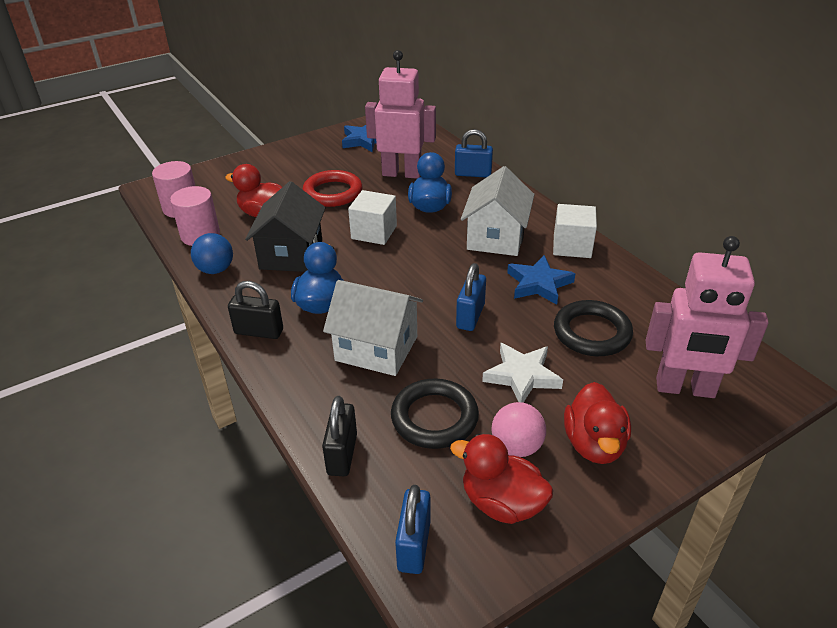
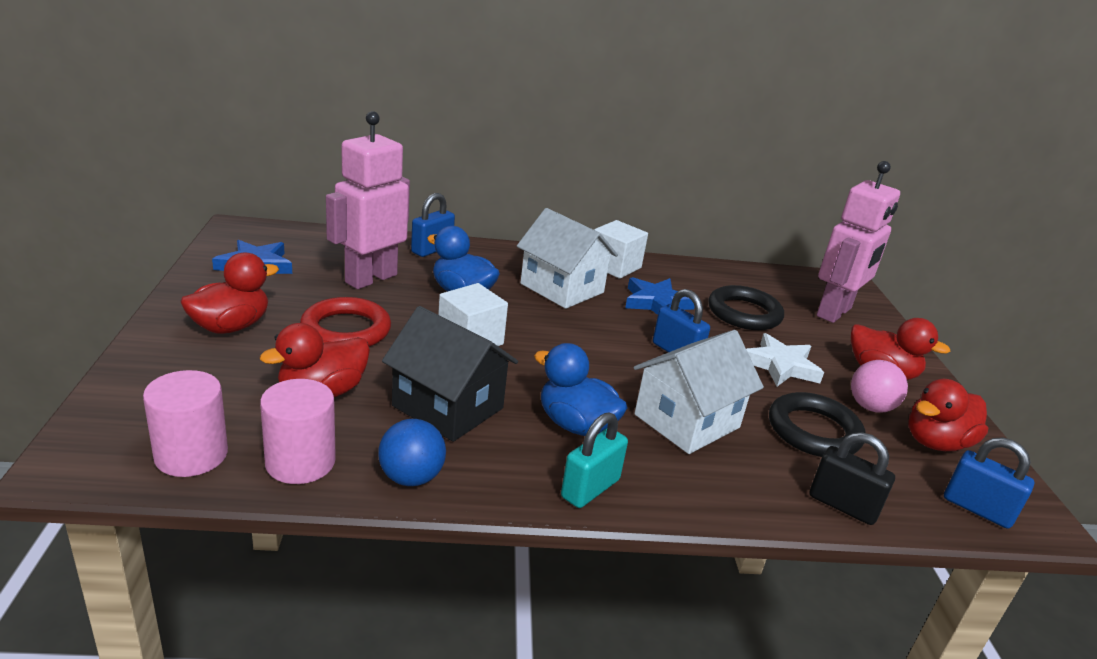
camera: 65 degrees left, 10 degrees down
(259, 331) = (590, 488): black padlock -> turquoise padlock
(295, 165) = (231, 326): none -> red duck

